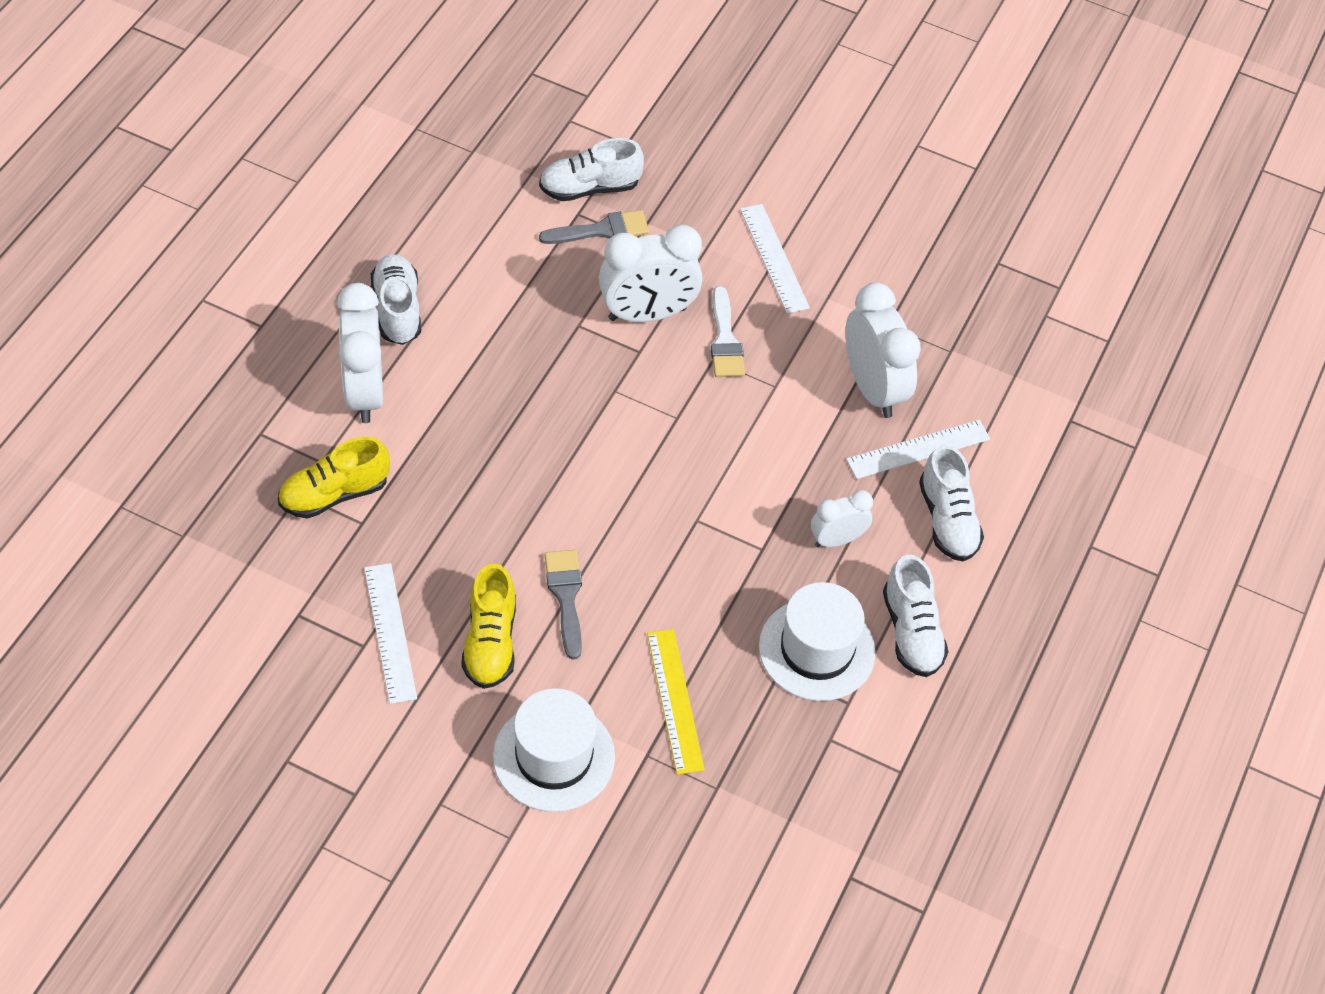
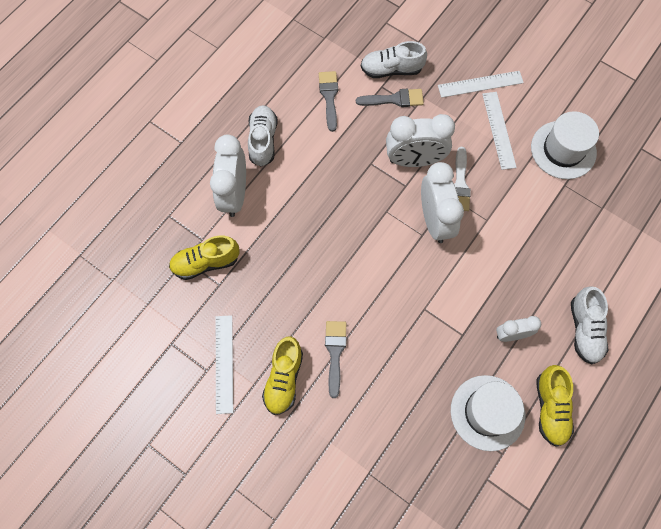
camera: 15 degrees right, 15 degrees up
(495, 236) = (329, 97): none -> grey brush
(554, 756) = (310, 466): white hat -> white hat (563, 150)
(675, 700) = (392, 437): yellow ruler -> none
(872, 388) = (548, 229): white clock -> white clock (434, 220)
(911, 632) = (550, 408): white shoe -> yellow shoe
(918, 449) = (572, 276): white ruler -> white ruler (480, 84)

